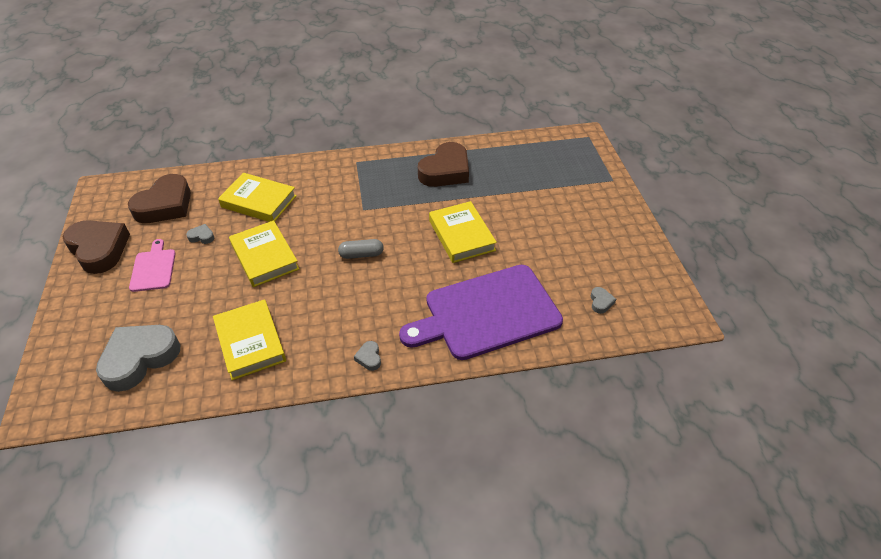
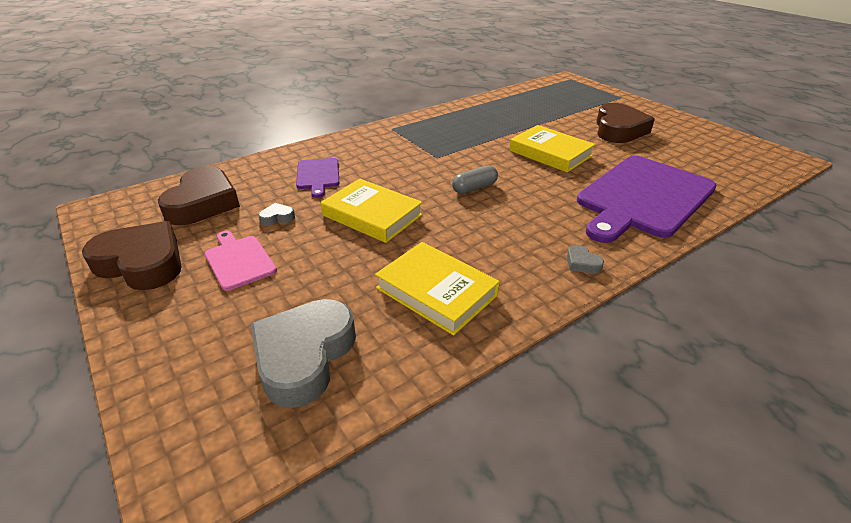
camera: 25 degrees left, 10 degrees down
(259, 201) = (318, 175): yellow book -> purple cutting board
(445, 171) = (482, 118): brown heart -> brown heart (618, 130)
(601, 302) = (719, 166): grey heart -> none

